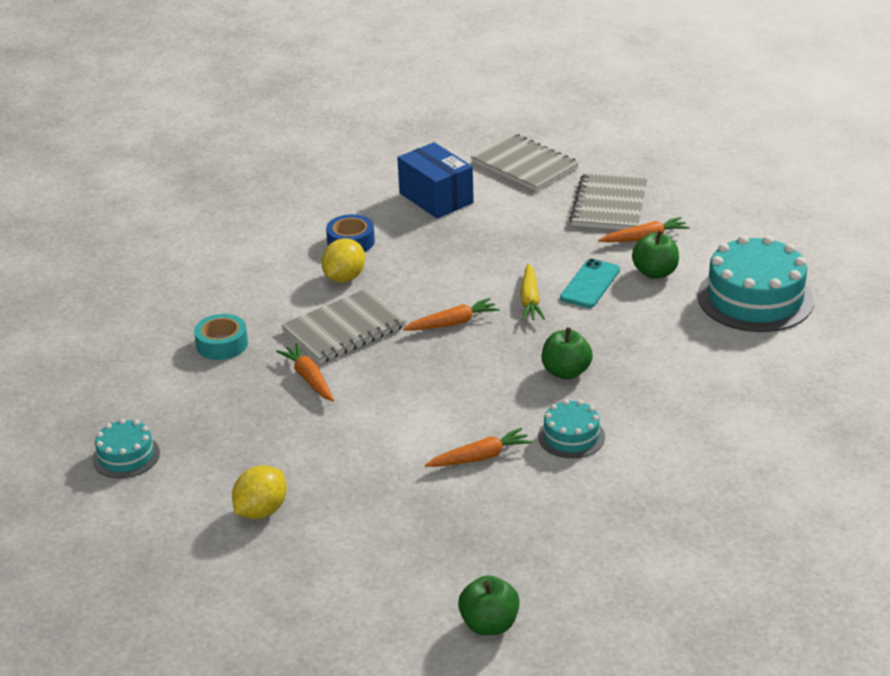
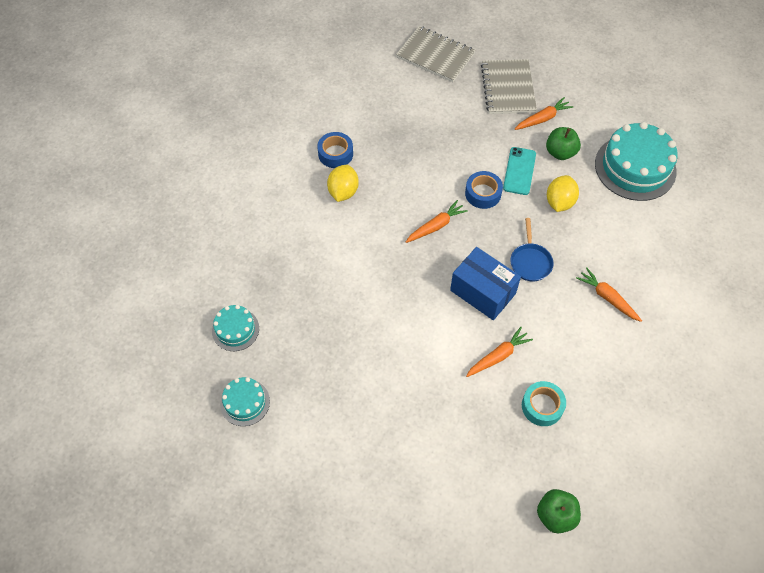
camera: 15 degrees left, 25 degrees up
(222, 344) = (276, 275): turquoise tape -> turquoise tape (542, 406)
(261, 511) = (362, 438): yellow lemon -> yellow lemon (559, 202)
(309, 379) = (352, 300): orange carrot -> orange carrot (607, 298)
(344, 329) = (360, 245): grey notebook -> none
(436, 198) = (382, 99): blue box -> blue box (483, 292)
(530, 300) = (483, 193): yellow carrot -> blue tape
(566, 372) = (530, 261): green apple -> blue pan
(571, 436) = (553, 324): turquoise cake -> turquoise cake (235, 329)

